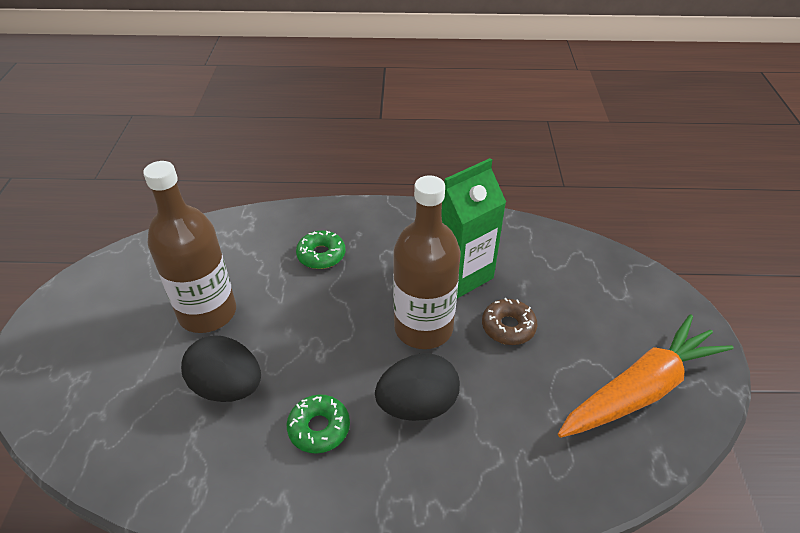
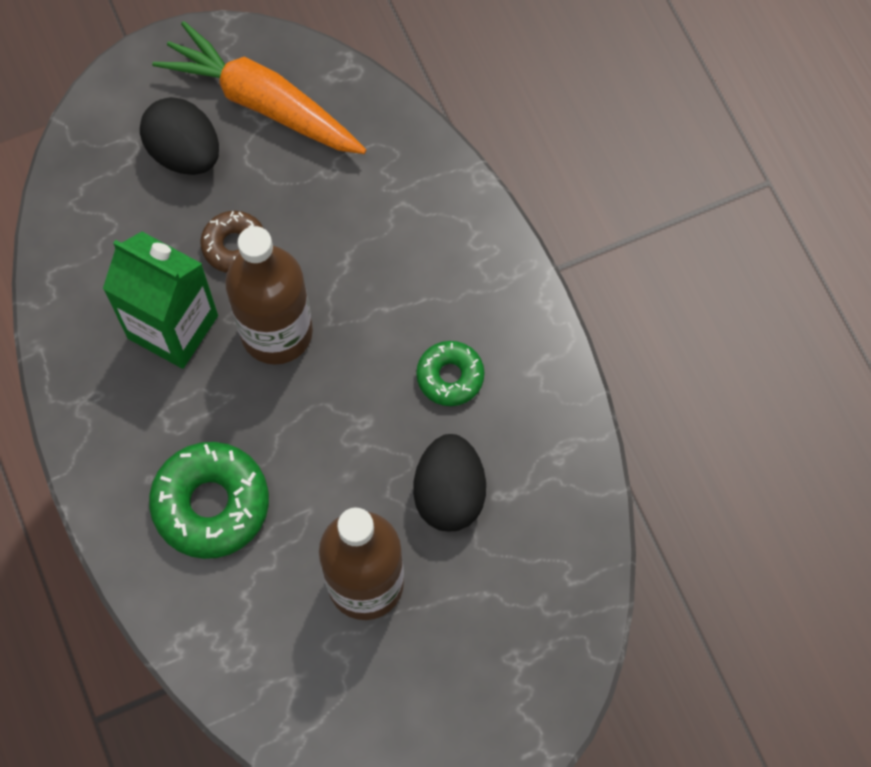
camera: 115 degrees left, 25 degrees up
(321, 255) = (211, 504): green donut -> green donut, size x1.70
(417, 405) = (379, 297): black egg -> black egg (185, 153)

